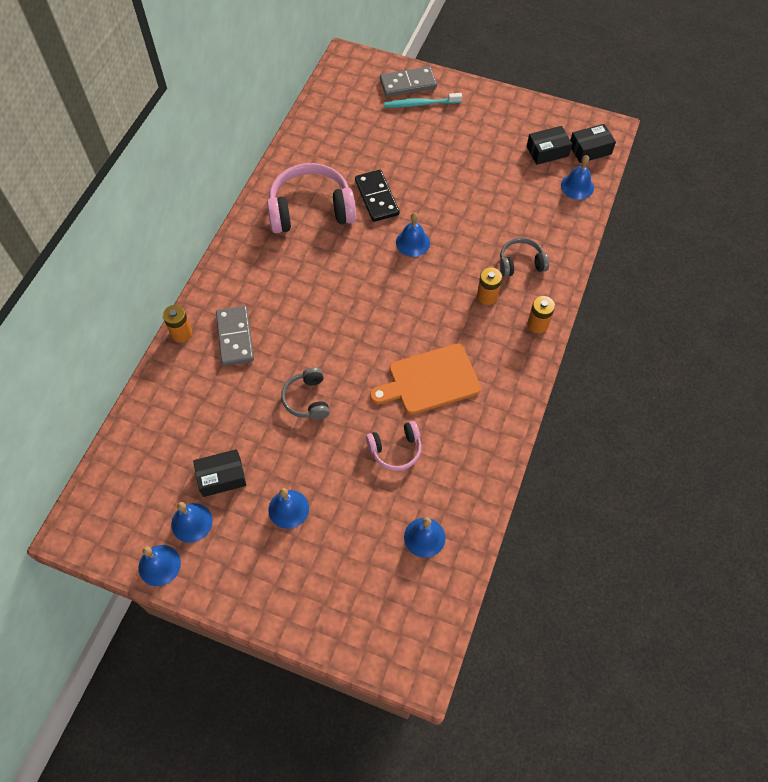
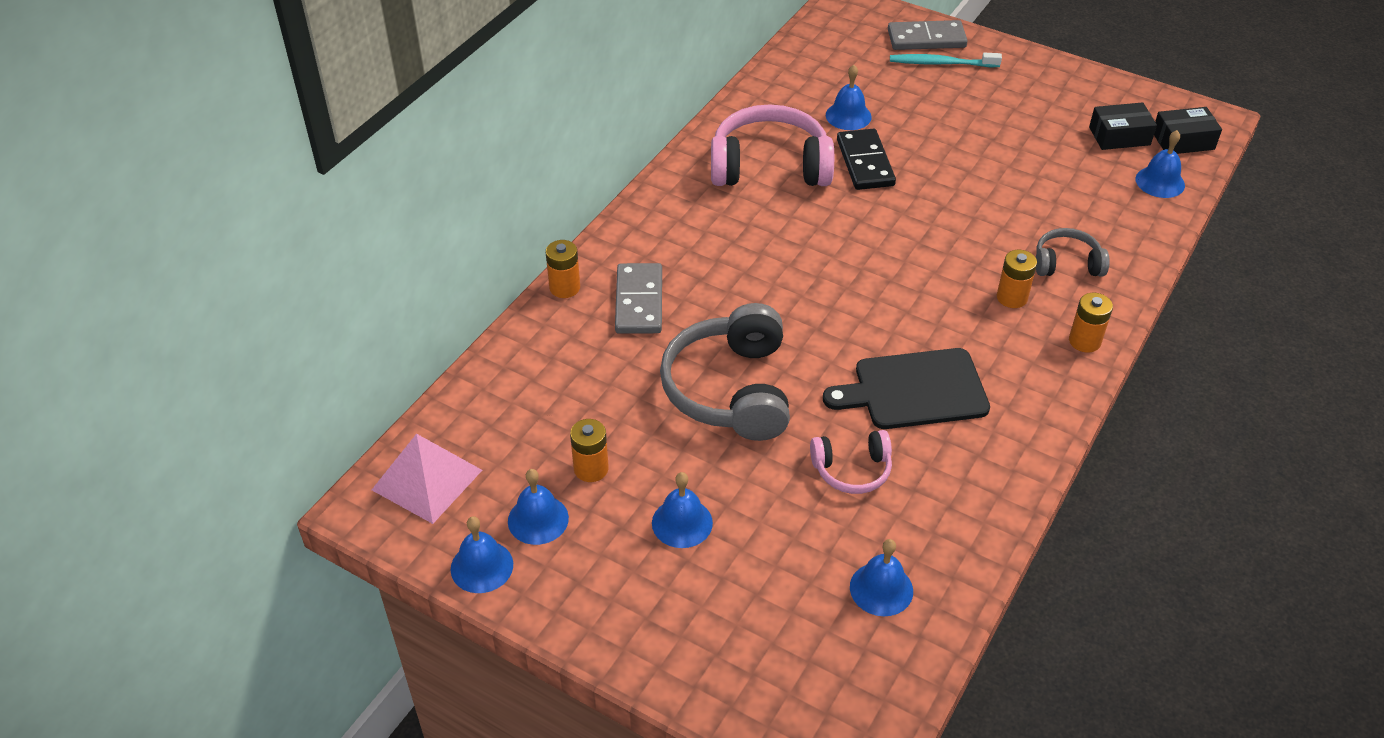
camera: 10 degrees right, 15 degrees down
(111, 504) = (427, 479): none -> pink pyramid
(221, 477) = (591, 469): black box -> orange battery
(307, 399) = (730, 389): grey headphones -> grey headphones, size x1.89
(412, 242) = (910, 220): blue bell -> blue bell (848, 116)
(430, 380) = (914, 390): orange cutting board -> black cutting board

